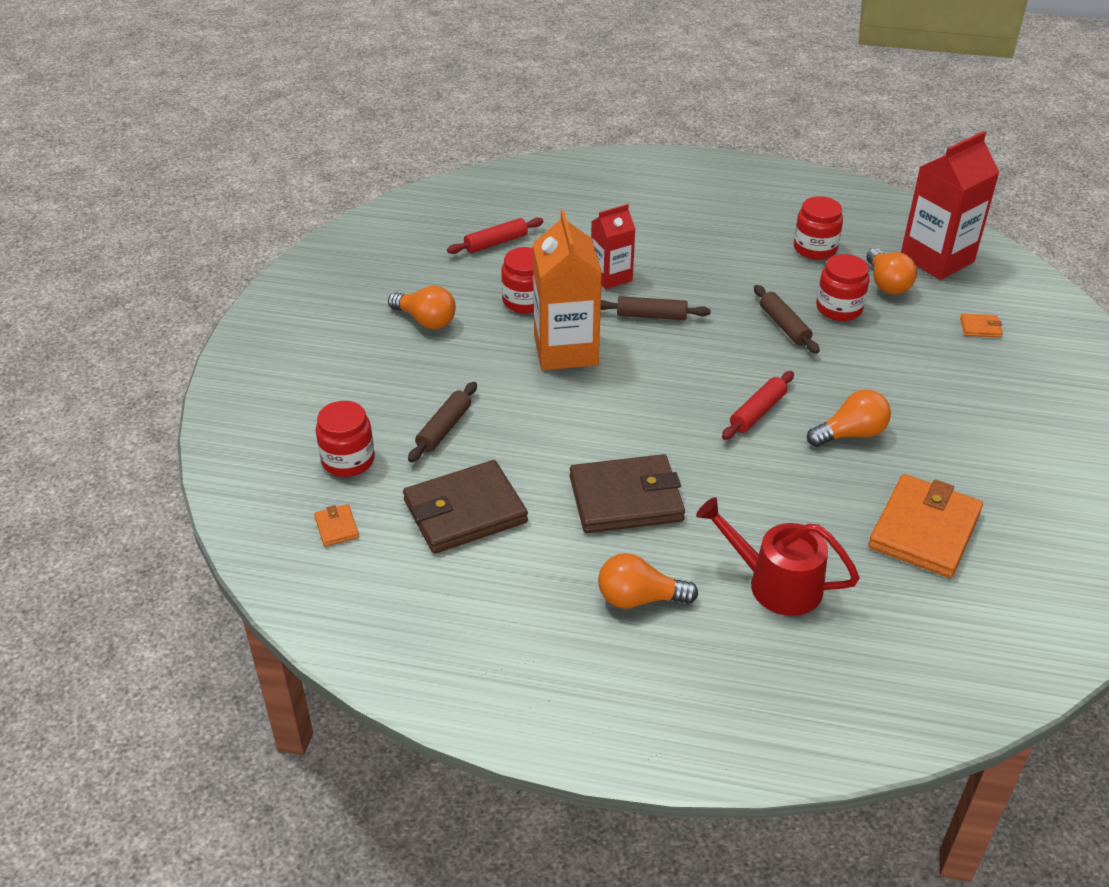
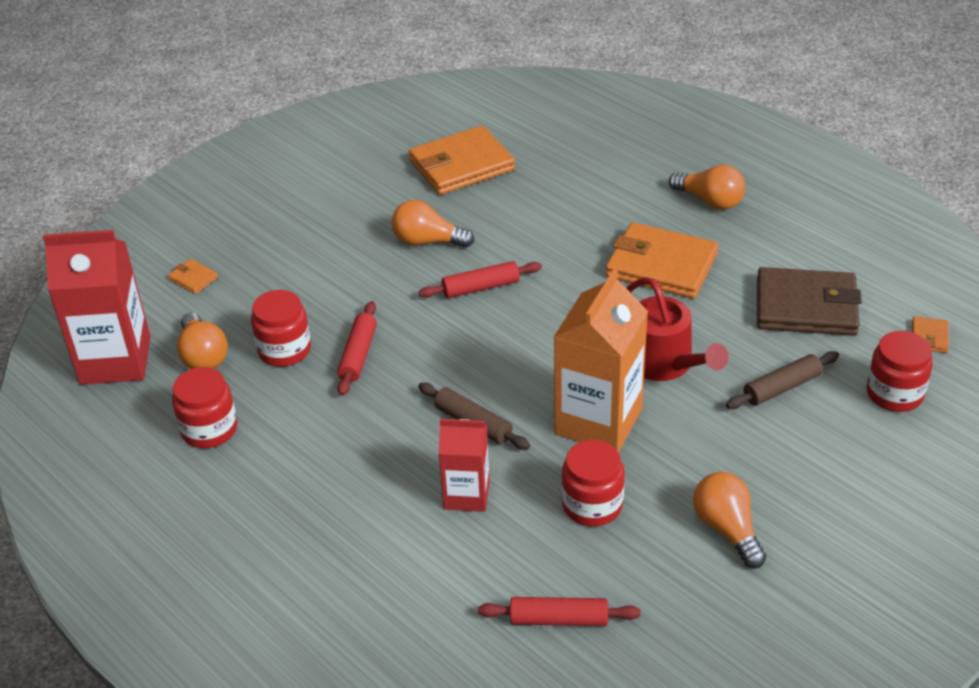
camera: 145 degrees left, 0 degrees up
(626, 499) = (661, 265): brown wallet -> orange wallet
(776, 583) = (603, 175): red watering can -> red watering can (664, 364)
(784, 326) = (358, 355): brown rolling pin -> red rolling pin
(886, 284) = (203, 356): orange light bulb -> orange light bulb turned 135 degrees clockwise

